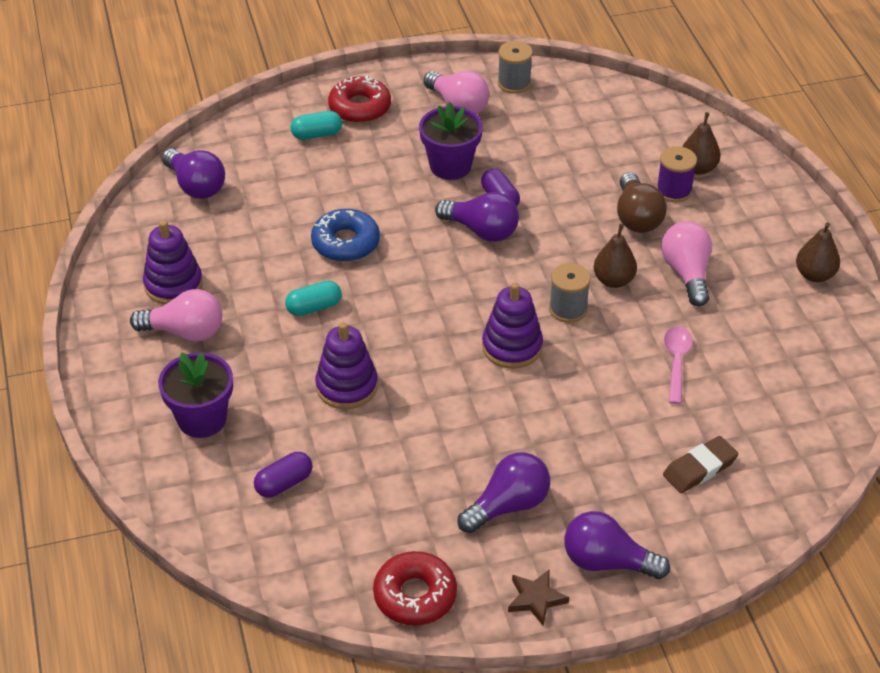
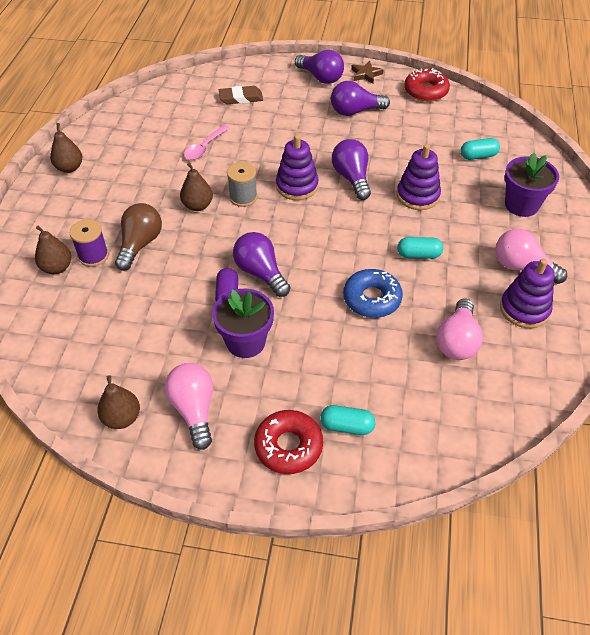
camera: 155 degrees left, 5 degrees up
(196, 186) = (484, 405): purple light bulb -> purple light bulb (352, 178)
(284, 483) = (478, 156): purple capsule -> turquoise capsule
(514, 83) = (122, 418): grey spool -> brown pear
(687, 273) = (146, 194): pink light bulb -> pink light bulb (457, 341)

